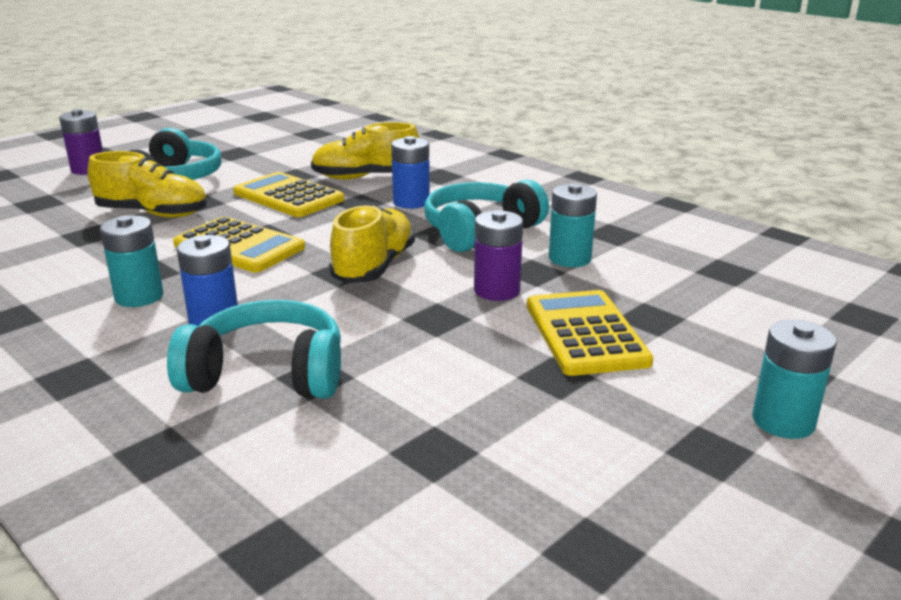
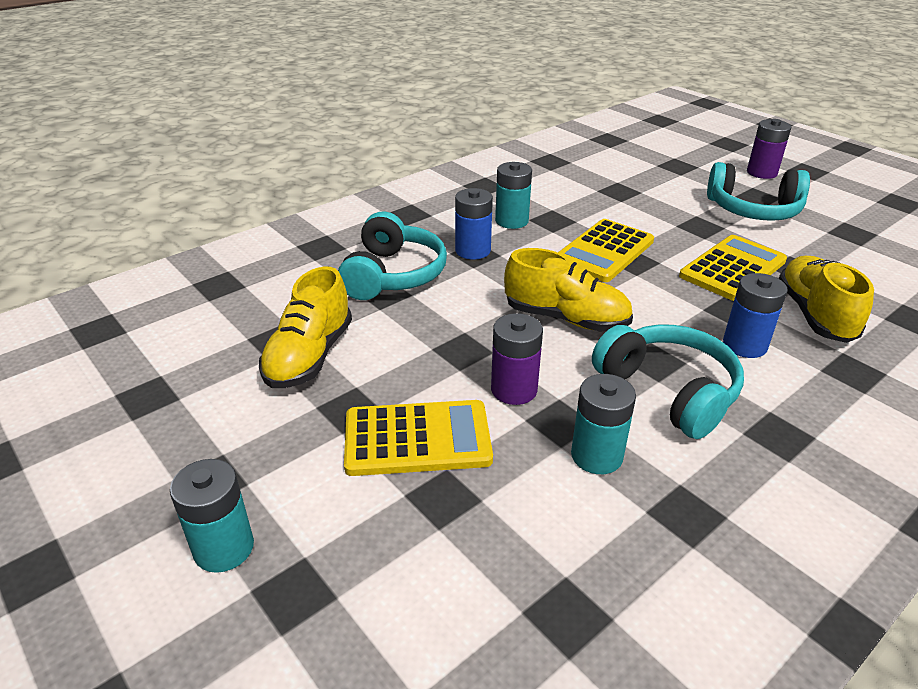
camera: 95 degrees right, 10 degrees up
(153, 214) = (667, 210): yellow shoe -> yellow shoe (309, 356)

